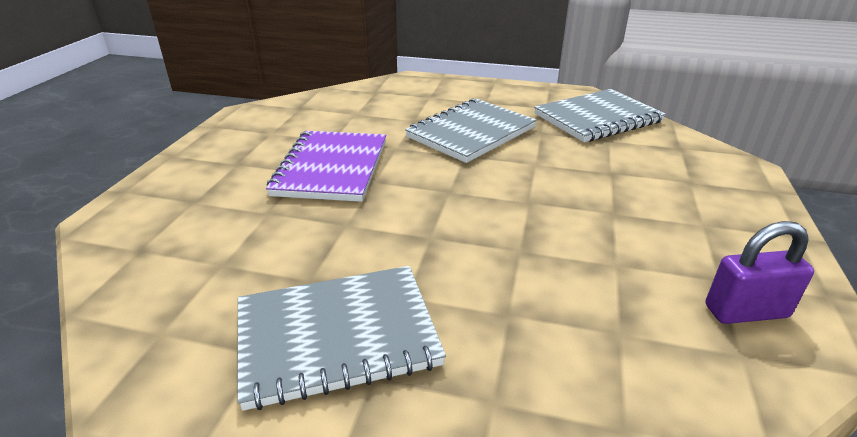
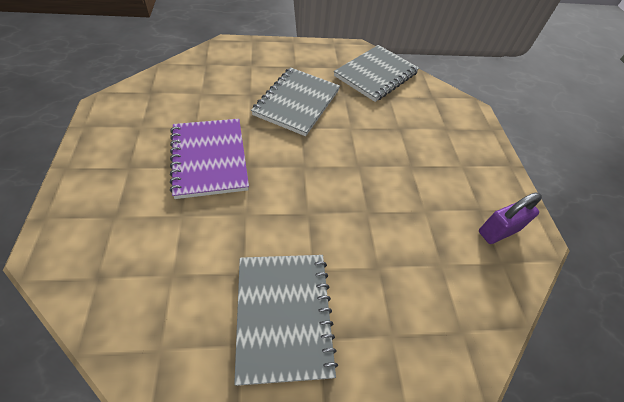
camera: 25 degrees left, 20 degrees up
(337, 336) = (283, 315): grey notebook -> grey notebook turned 60 degrees counterclockwise

